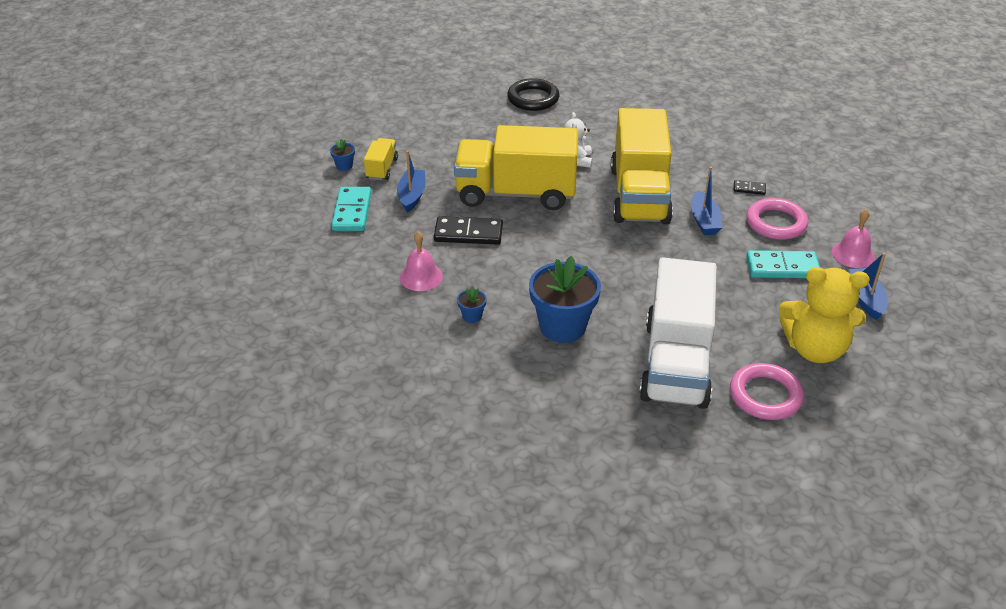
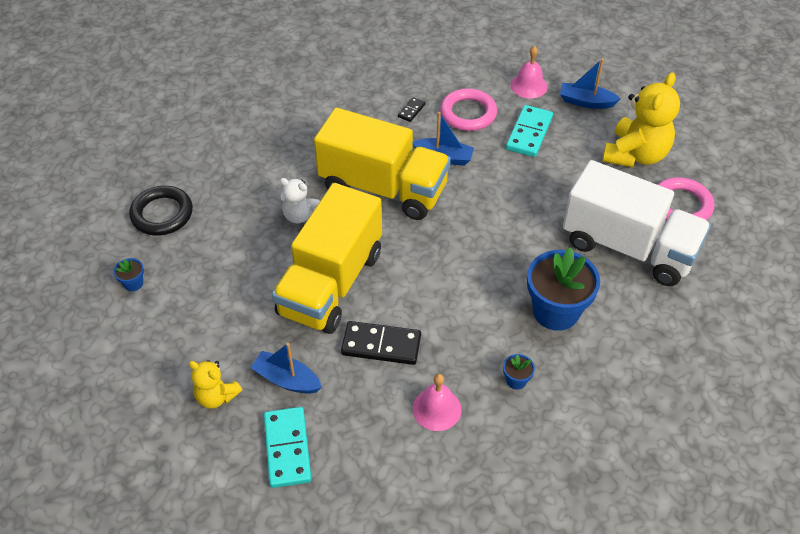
camera: 70 degrees left, 10 degrees up
(344, 166) = (188, 435): blue flower pot -> blue flower pot (133, 283)
(352, 211) = (287, 448): turquoise domino -> turquoise domino turned 60 degrees clockwise
(382, 169) = (216, 396): yellow truck -> yellow teddy bear
(468, 233) = (381, 345): black domino -> black domino turned 75 degrees clockwise

